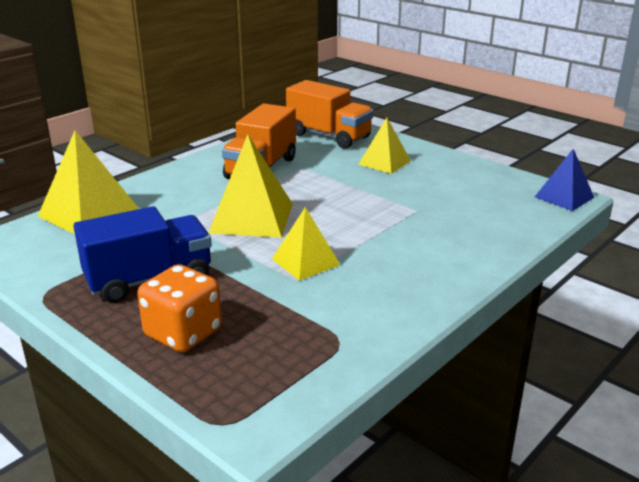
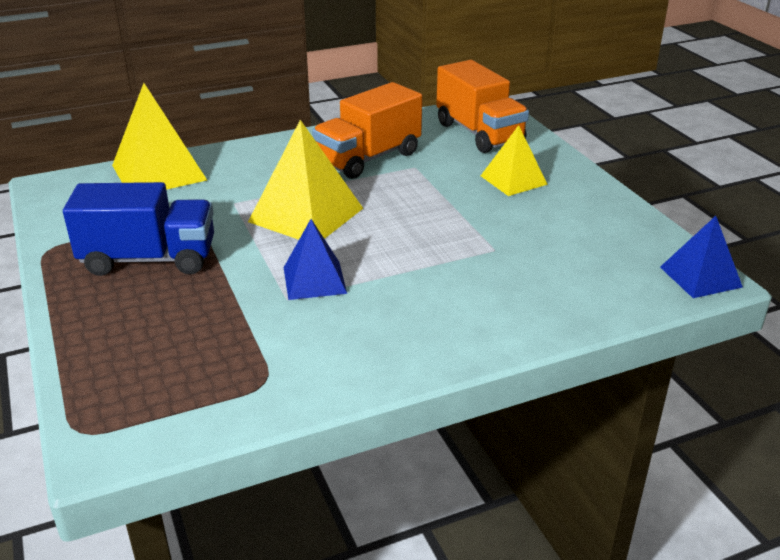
camera: 25 degrees right, 5 degrees up
(183, 333) = (129, 325): orange dice -> none
(305, 261) = (314, 280): yellow pyramid -> blue pyramid

